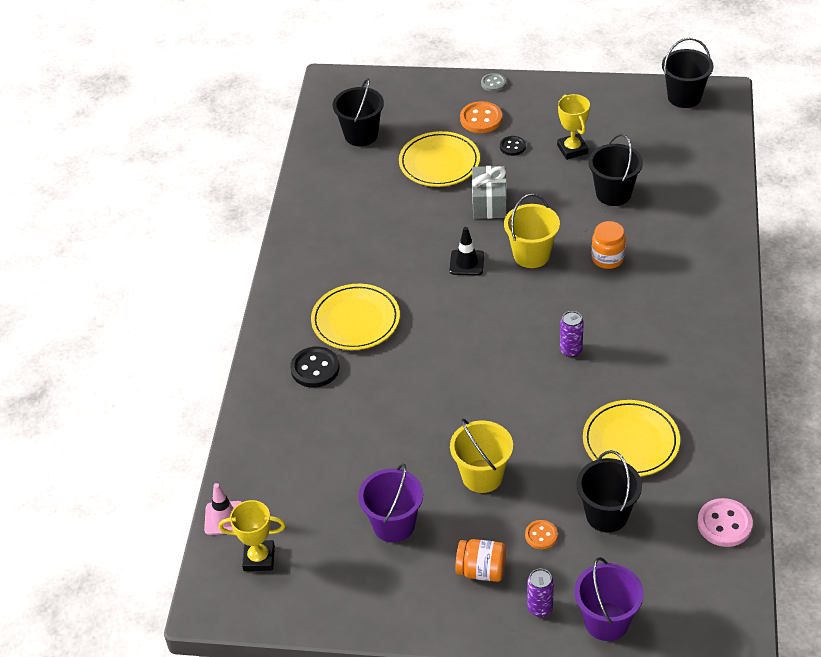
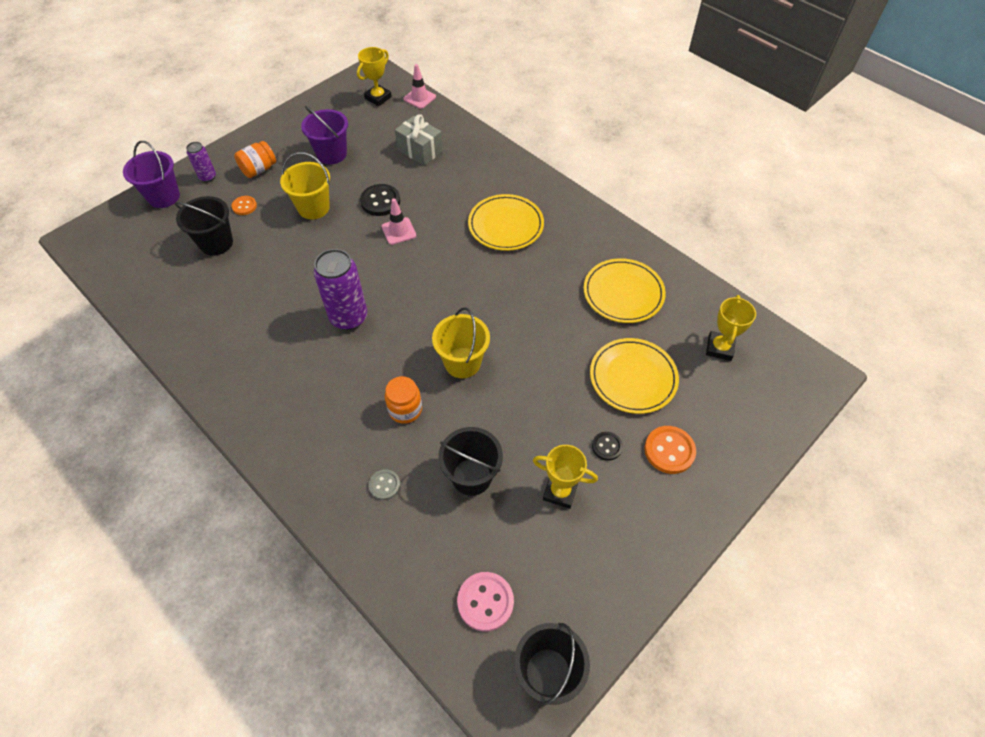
camera: 125 degrees right, 10 degrees up
(315, 369) = (485, 184): black button -> black button (380, 201)
(361, 135) = (719, 348): black bucket -> yellow trophy
(442, 388) = (399, 231): none -> pink traffic cone
(466, 263) = (496, 317): black traffic cone -> none
(489, 203) = (549, 377): grey gift -> grey gift (420, 151)
(493, 83) = (719, 501): grey button -> grey button (384, 485)
(571, 350) = (349, 317): purple can -> purple can, size x1.90
(630, 441) = (244, 293): yellow plate -> yellow plate (623, 293)
(724, 524) = (135, 291): pink button -> pink button (485, 602)

